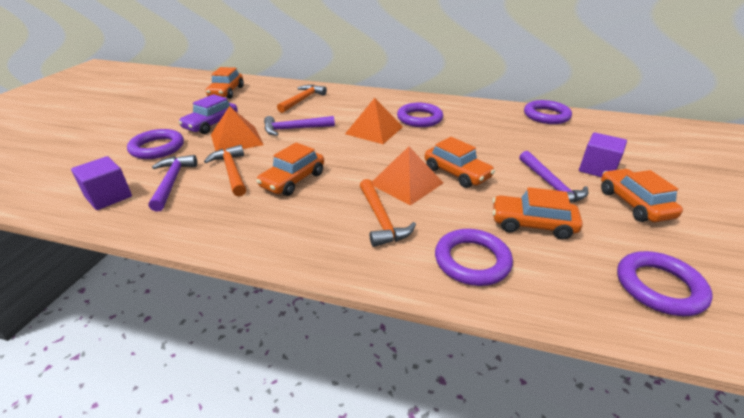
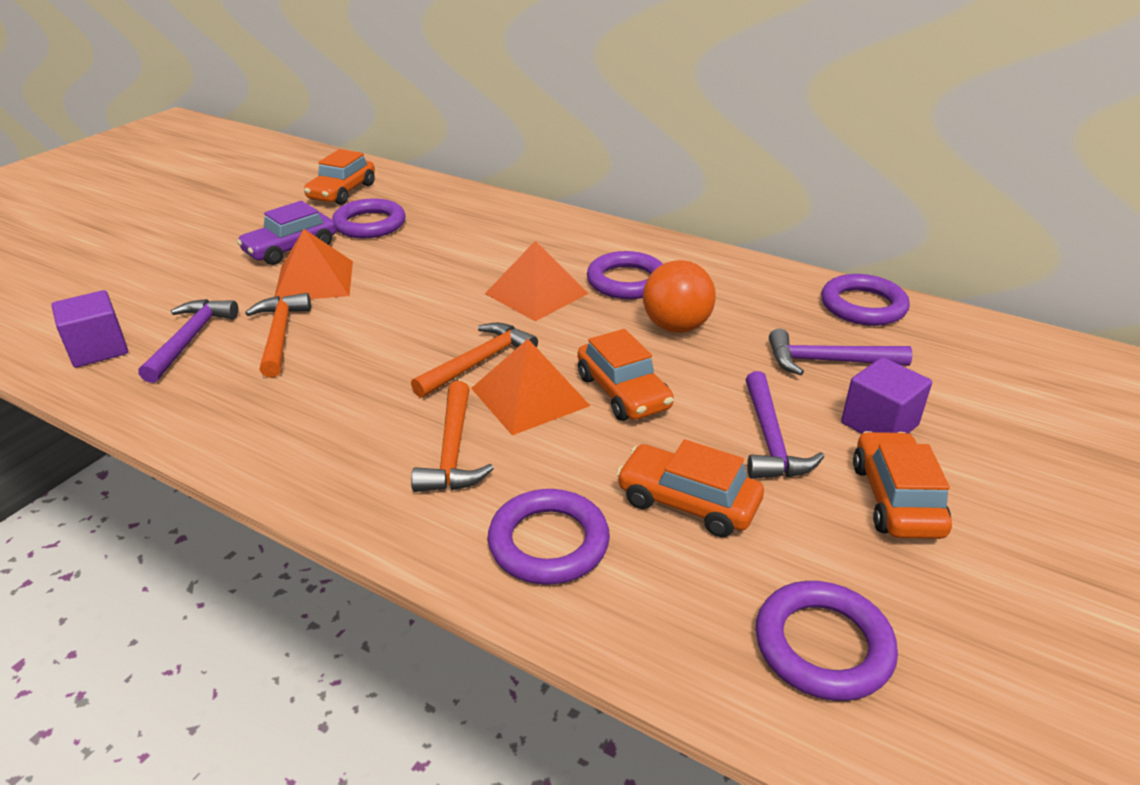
camera: 15 degrees right, 0 degrees up
(157, 148) = (196, 279): purple ring -> purple ring (369, 224)
(293, 180) = (360, 363): orange car -> none
(295, 129) = (411, 274): purple hammer -> purple hammer (828, 361)
(302, 100) = (452, 221): orange hammer -> orange hammer (478, 362)
(461, 137) = (676, 327): none -> orange ball

